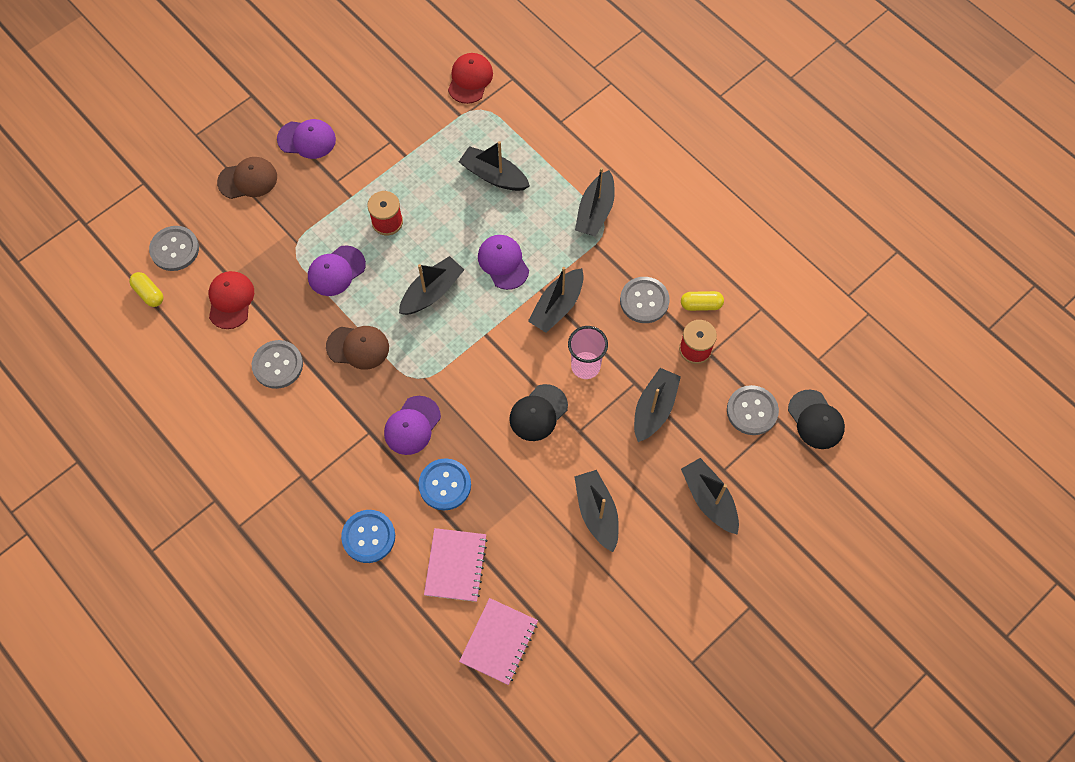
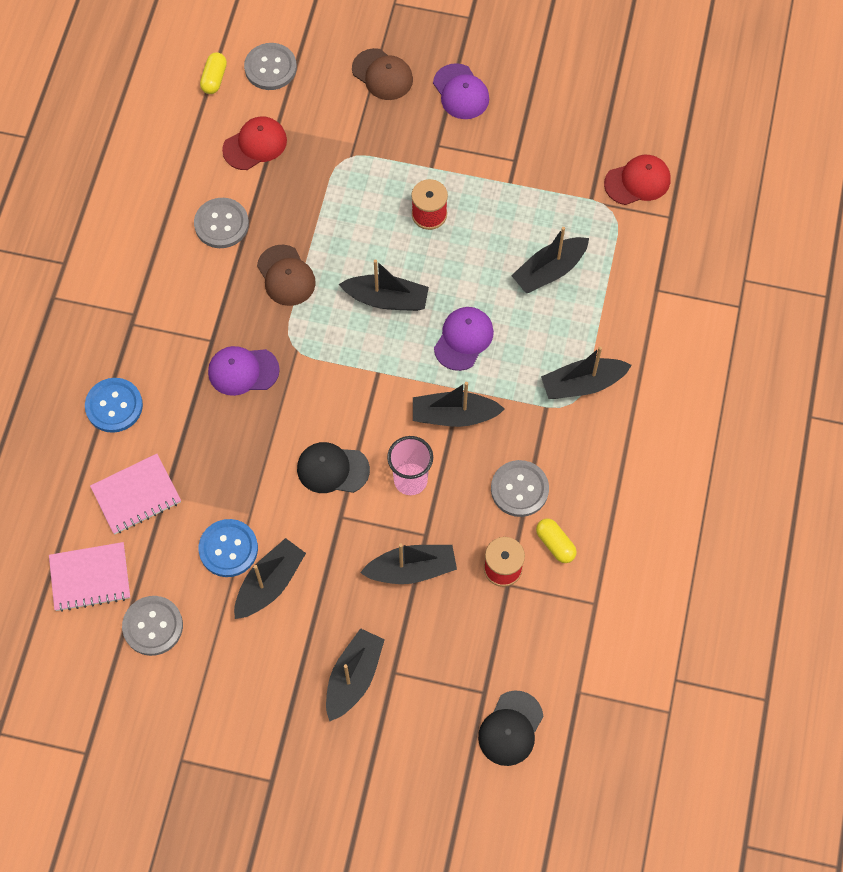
camera: 55 degrees right, 0 degrees up
(336, 271) = (347, 207): purple cap -> none
(445, 485) = (205, 436): blue button -> blue button (228, 549)
(494, 176) = (549, 271): black boat -> black boat turned 120 degrees counterclockwise
(752, 411) = (475, 661): grey button -> grey button (153, 626)

